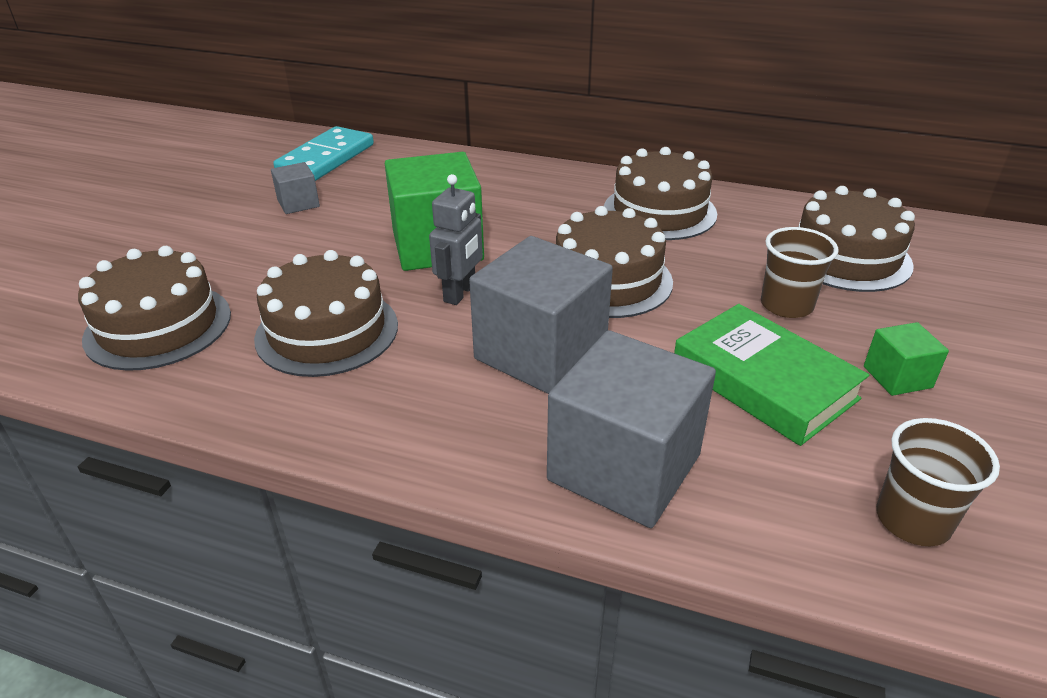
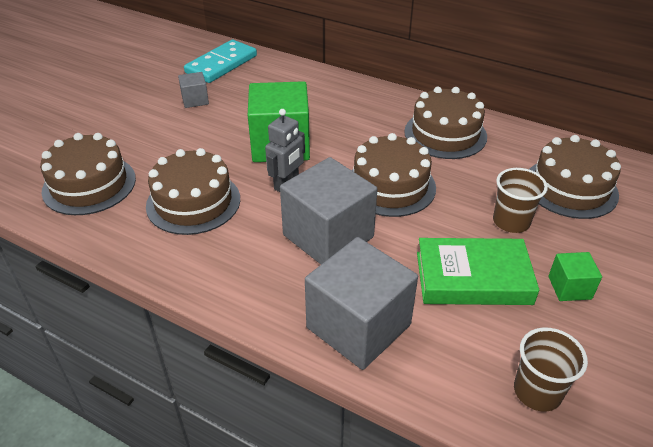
camera: 10 degrees right, 5 degrees up
(763, 381) = (473, 278): green book -> green book turned 60 degrees counterclockwise

